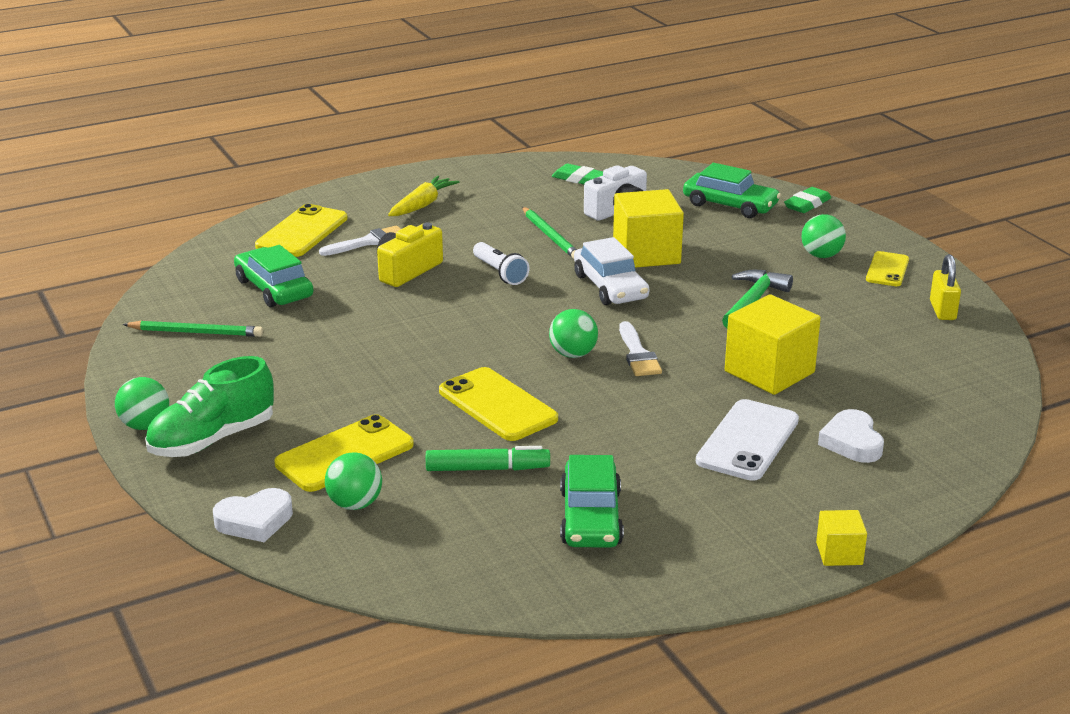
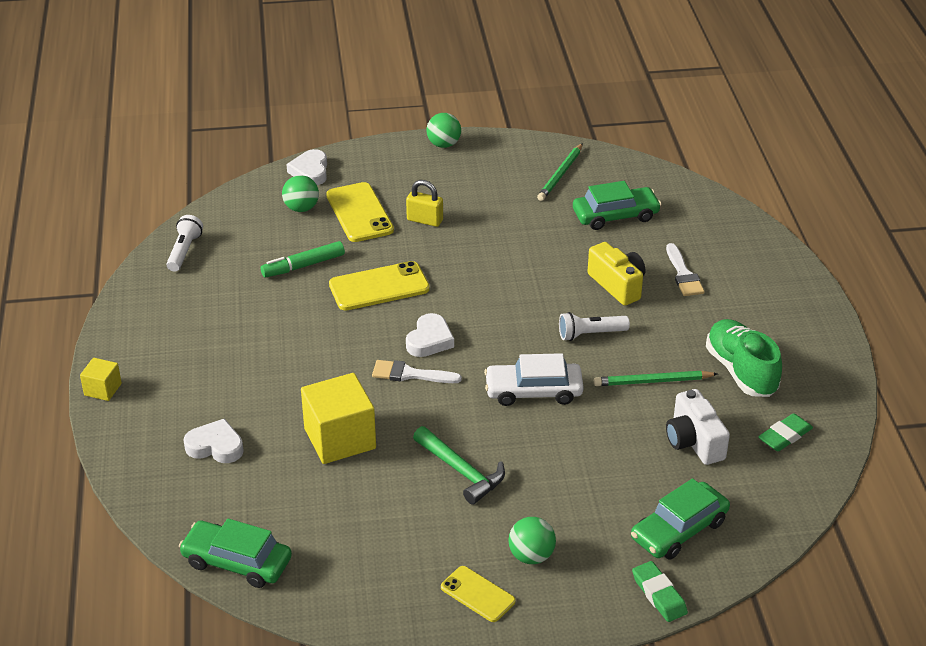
camera: 110 degrees right, 10 degrees up
(212, 440) = (410, 166): green shoe -> green shoe (741, 371)
(302, 232) = (717, 243): yellow phone -> none
(422, 205) = (753, 318): yellow carrot -> none
(487, 469) = (303, 266): green marker -> green marker turned 45 degrees clockwise
(513, 579) = (184, 251): none -> white flashlight
(573, 354) = (429, 340): green ball -> white heart
(591, 518) = (220, 295): green car -> green car (237, 562)
(646, 254) = (589, 433): yellow cube -> none
(748, 441) = (254, 393): white phone -> none
(942, 310) = (376, 598): yellow padlock -> yellow padlock (425, 220)

